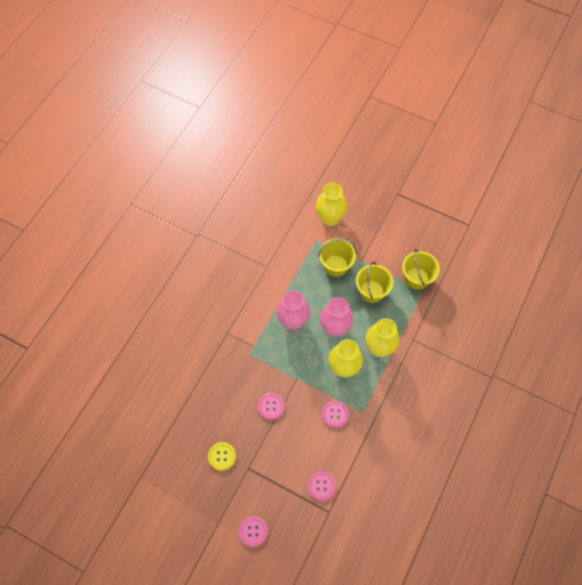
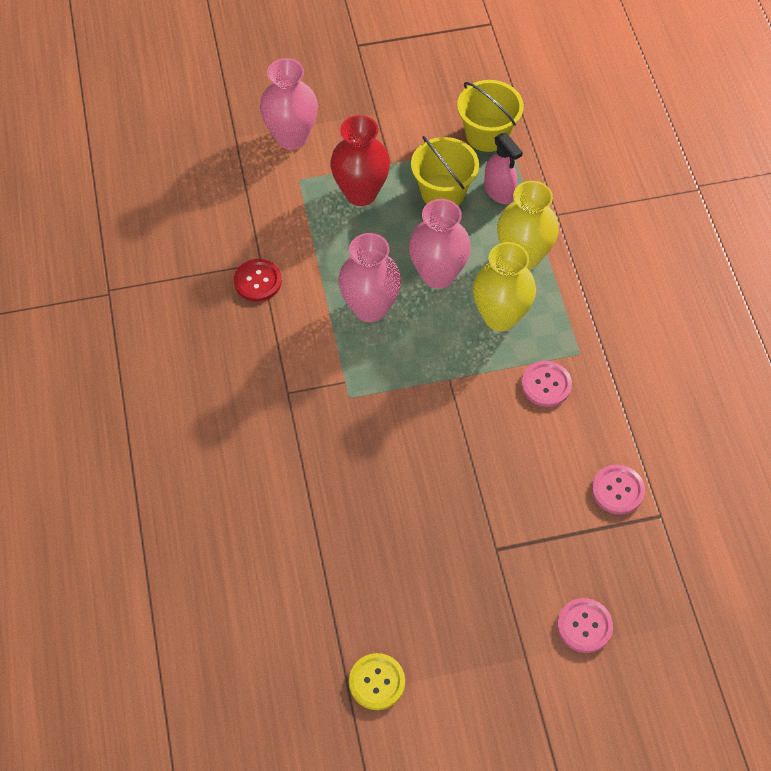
camera: 40 degrees left, 5 degrees down
(222, 456) = (443, 563): yellow button -> yellow button (377, 682)
(258, 274) = (257, 281): none -> red button
(271, 406) = (448, 442): pink button -> none
(330, 218) = (291, 137): yellow vase -> pink vase
(336, 266) = (361, 193): yellow bucket -> red vase
(397, 310) = (499, 192): none -> pink spray bottle

